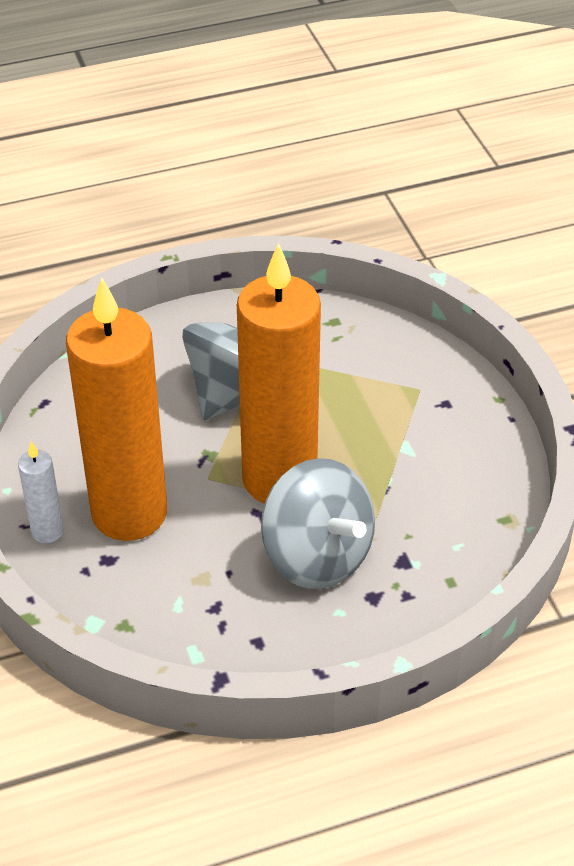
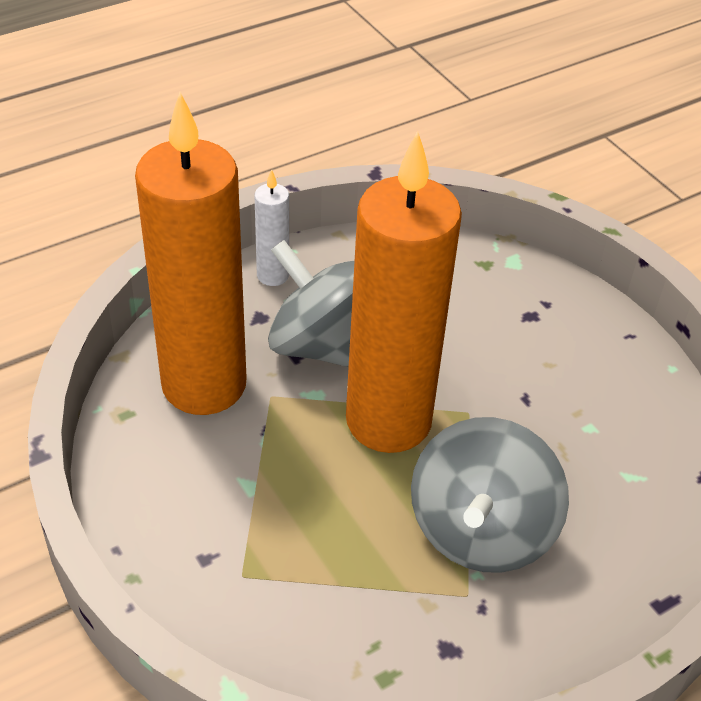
camera: 165 degrees right, 0 degrees up
(47, 531) = (604, 332): white candle -> white candle (273, 275)
(129, 513) = (533, 361): orange candle -> orange candle (204, 384)

